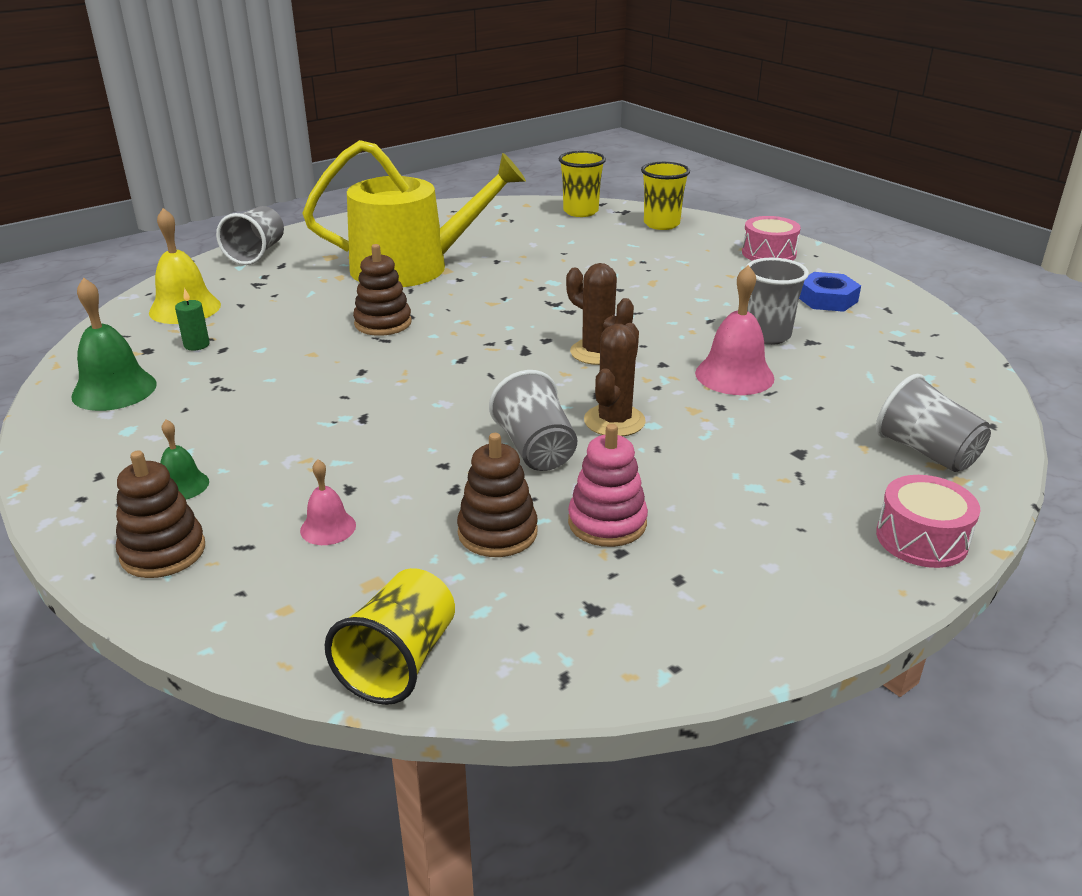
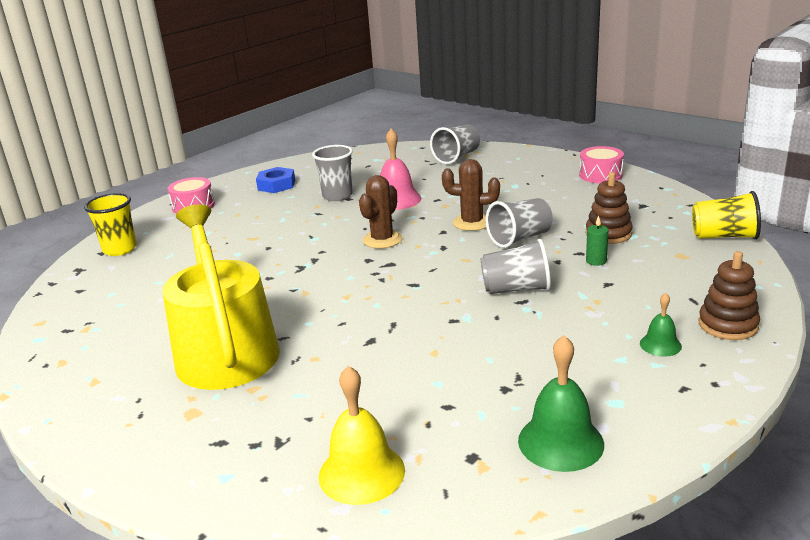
camera: 100 degrees left, 5 degrees down
(196, 345) = (446, 426): green candle -> green candle (596, 261)
(256, 253) = (179, 477): grey cup -> grey cup (516, 289)
(328, 528) = (651, 279): pink bell -> none
(383, 323) = (361, 333): brown stacking toy -> none
(580, 212) = (74, 289): yellow cup -> none
(607, 522) = (575, 211): pink stacking toy -> none
(921, 539) = (531, 155): pink drum -> pink drum (600, 175)

